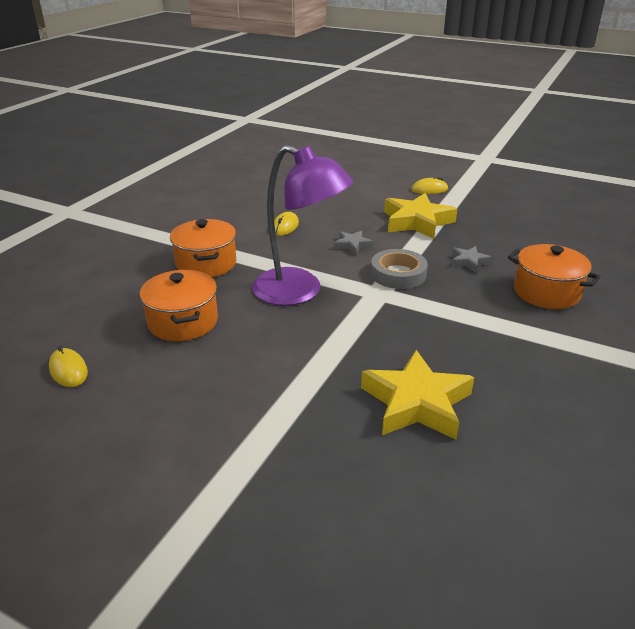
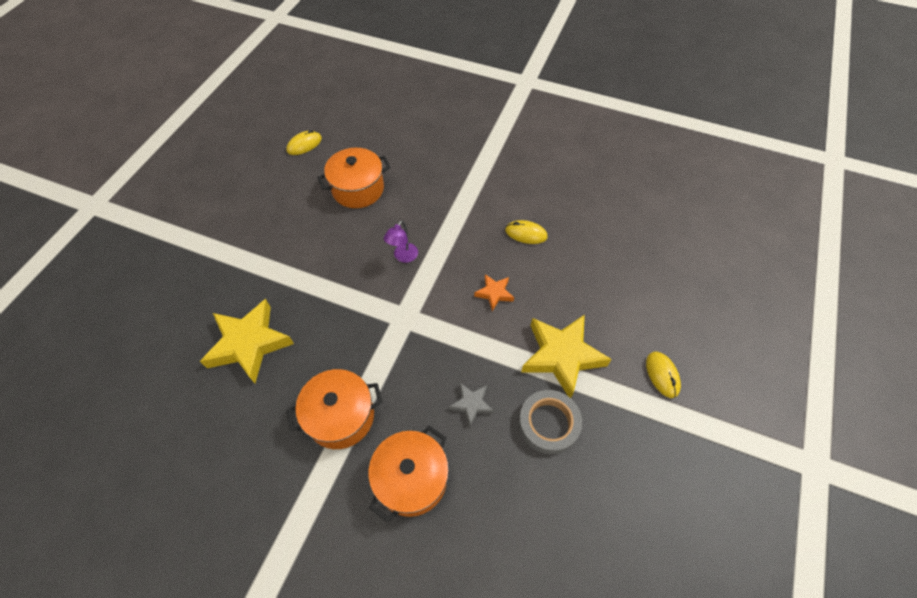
camera: 85 degrees right, 25 degrees up
(206, 264) = (445, 187): orange pot -> orange pot (340, 416)
(299, 292) = (403, 257): purple lamp -> purple lamp, size x0.40
(352, 245) = (494, 293): grey star -> orange star
(398, 274) = (440, 334): grey tape -> grey tape (548, 423)

